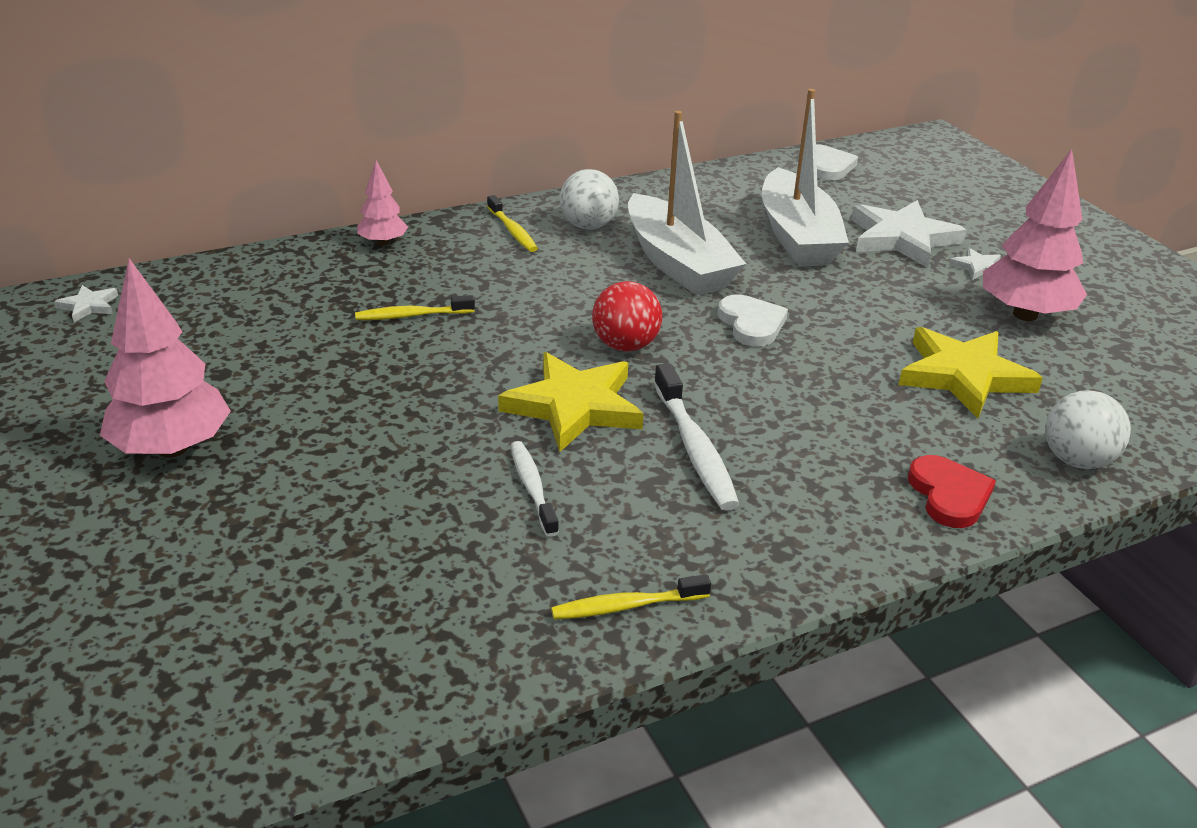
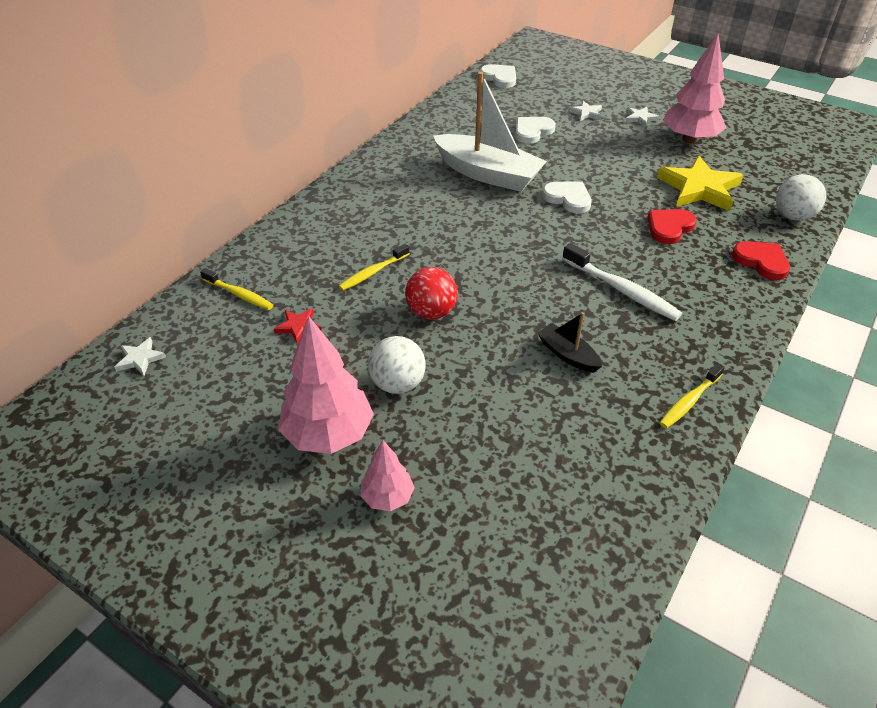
camera: 30 degrees left, 10 degrees up
(269, 337) = (298, 326): none -> red star
(383, 243) = (295, 227): pink tree -> pink tree (387, 497)
(512, 231) = (368, 188): yellow toothbrush -> yellow toothbrush (239, 294)
(532, 488) = (567, 355): white toothbrush -> black boat
(574, 406) = (533, 292): yellow star -> none
(588, 226) = (409, 167): white ball -> white ball (397, 384)
(625, 345) = (518, 241): red ball -> red ball (431, 312)
(797, 236) = (532, 131): white boat -> white heart
(856, 405) = (669, 227): none -> red heart
(902, 239) = (586, 113): white star -> white star, size x0.46

